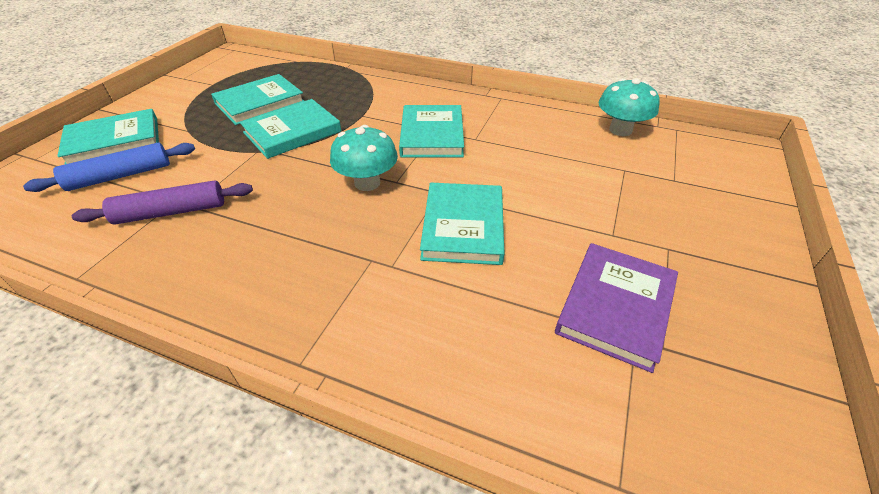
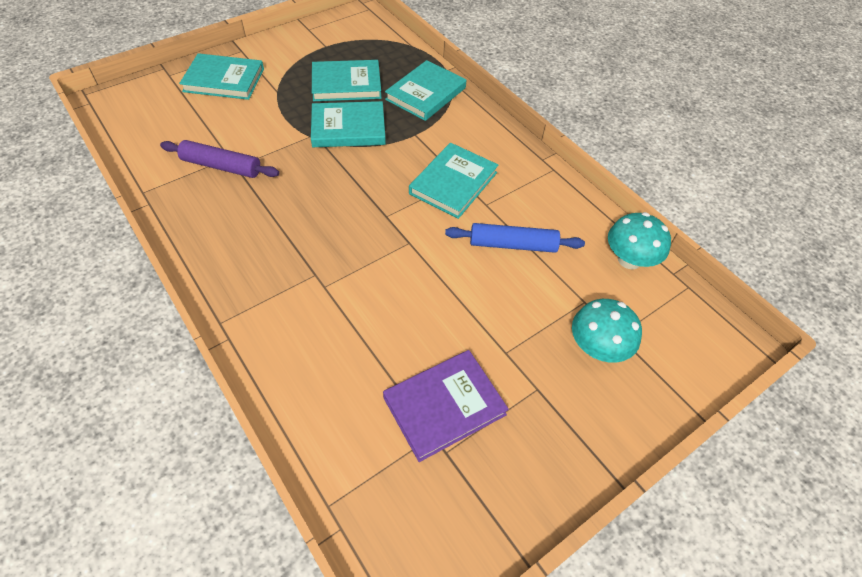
camera: 30 degrees right, 10 degrees up
(120, 176) = (210, 117): blue rolling pin -> blue rolling pin (512, 244)
(367, 183) = (364, 206): turquoise mushroom -> turquoise mushroom (597, 347)
(463, 226) = (399, 282): turquoise book -> turquoise book (426, 94)

